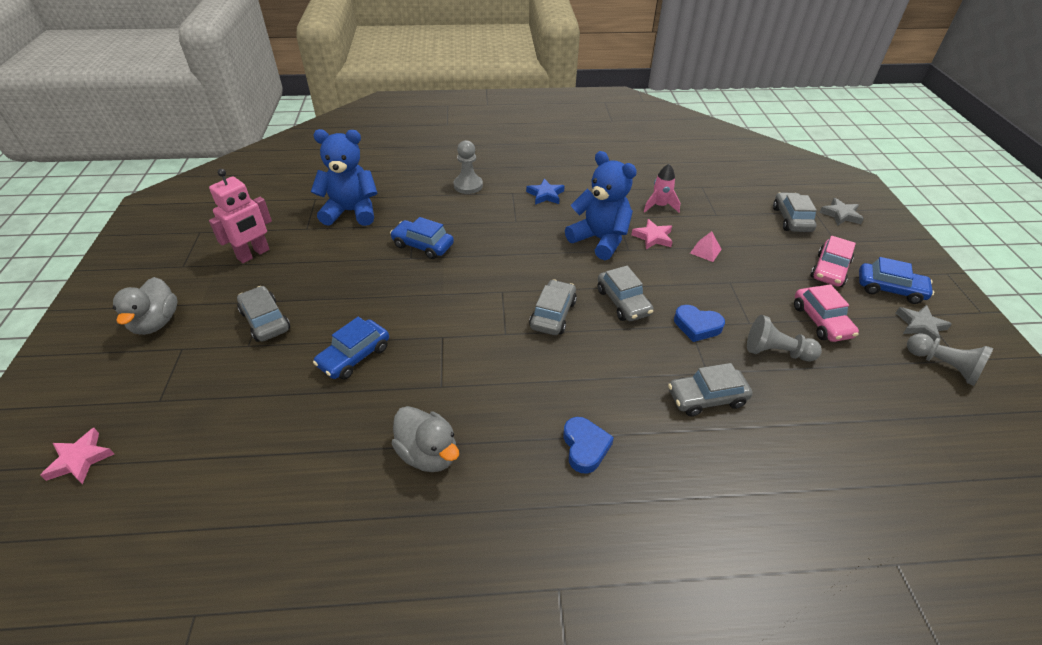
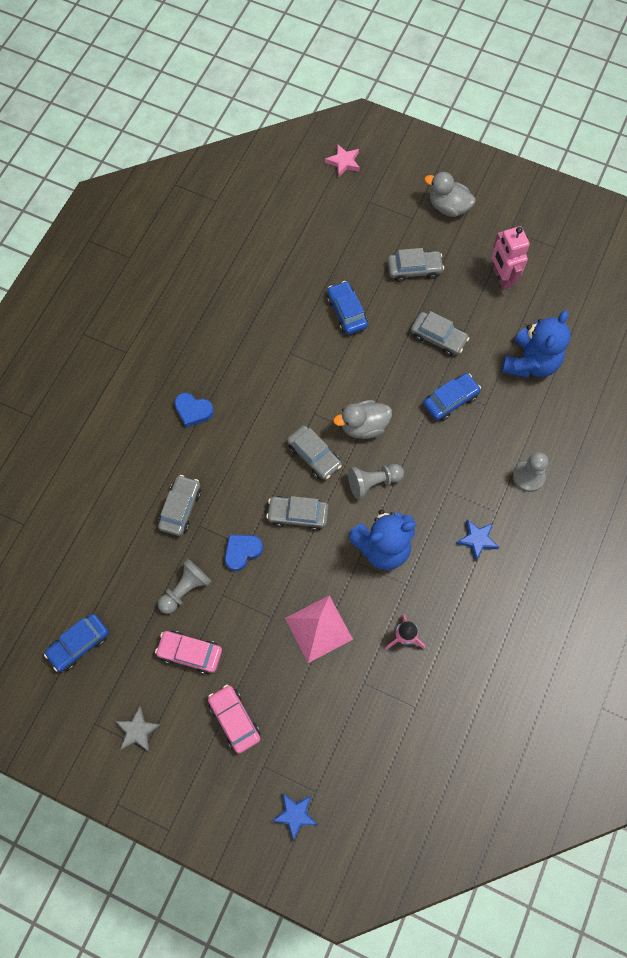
camera: 120 degrees right, 25 degrees up
(428, 454) = (242, 326): grey duck -> grey duck (364, 426)
(653, 237) = (362, 596): pink star -> none
(705, 251) = (318, 628): pink pyramid -> pink pyramid, size x2.04
(791, 219) = (316, 754): grey car -> grey car (438, 338)
(840, 215) = (295, 814): grey star -> blue star
(890, 289) = (184, 750): blue car -> blue car (79, 644)
(943, 366) = (98, 703): grey pawn -> grey pawn (373, 482)

